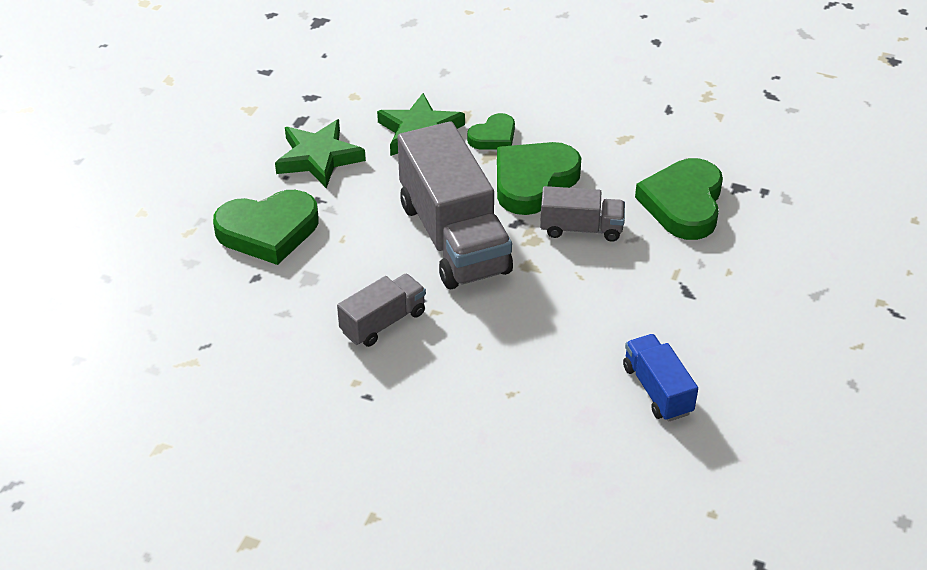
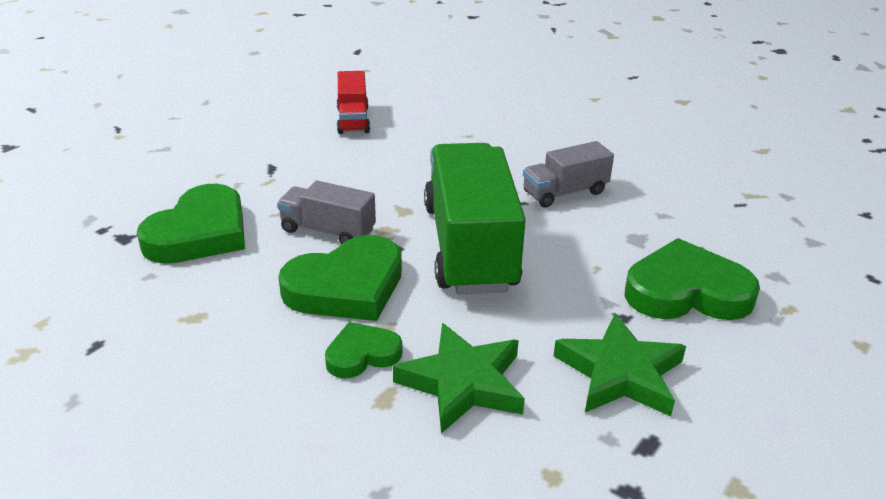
camera: 165 degrees left, 10 degrees down
(453, 237) = (469, 247): grey truck -> green truck
(657, 390) = (353, 120): blue truck -> red truck

